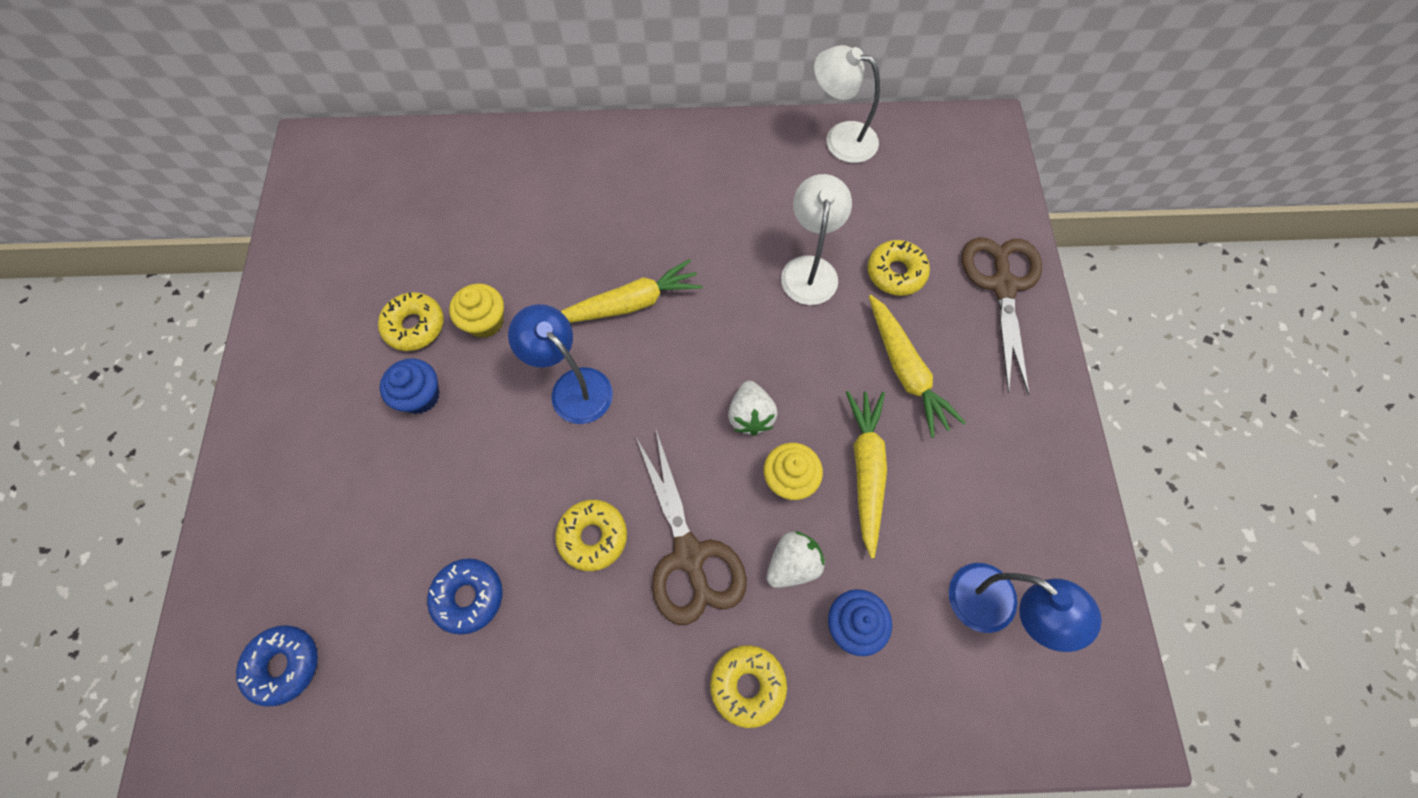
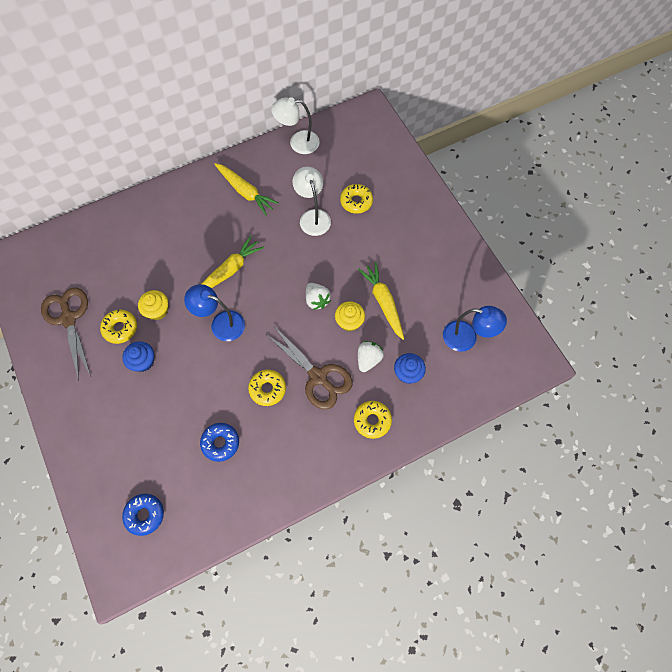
camera: 25 degrees left, 0 degrees up
(906, 371) = (381, 248): yellow carrot -> yellow carrot (245, 192)
(1002, 286) = (410, 188): brown scissors -> brown scissors (69, 319)

